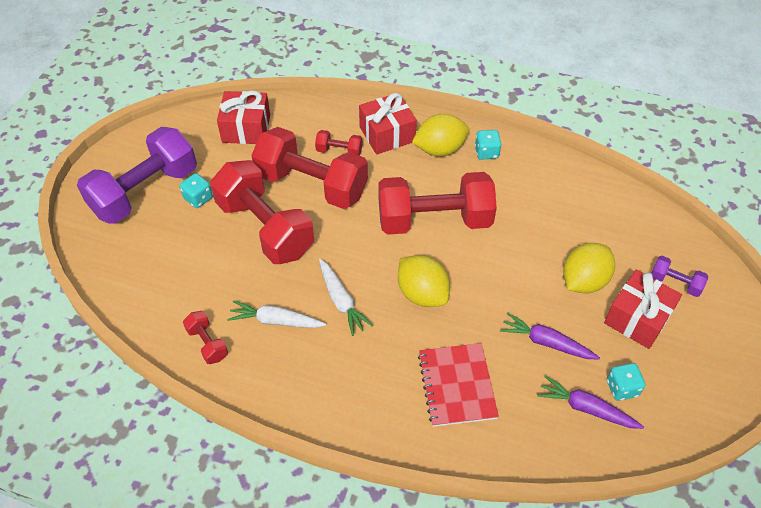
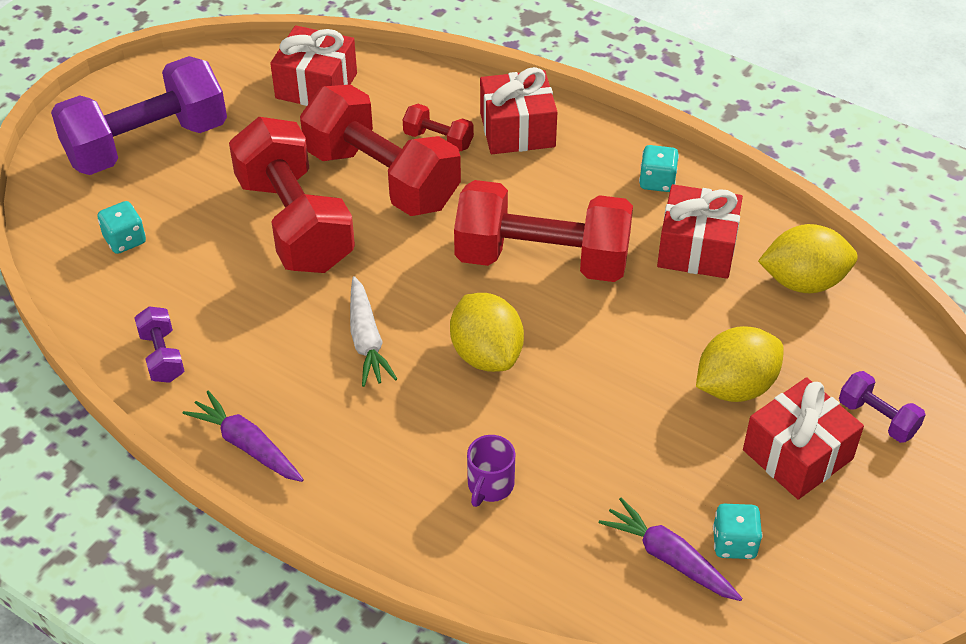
camera: 15 degrees right, 5 degrees down
(198, 198) = (216, 166): turquoise dice -> turquoise dice (125, 240)
(207, 343) = (162, 356): red dumbbell -> purple dumbbell
(276, 321) = (266, 347): white carrot -> none
(440, 149) = (588, 164): yellow lemon -> yellow lemon (803, 282)
(457, 385) = (490, 485): red notebook -> purple mug
(527, 193) = (697, 248): none -> red gift
(546, 342) = (644, 457): purple carrot -> purple carrot (247, 445)

